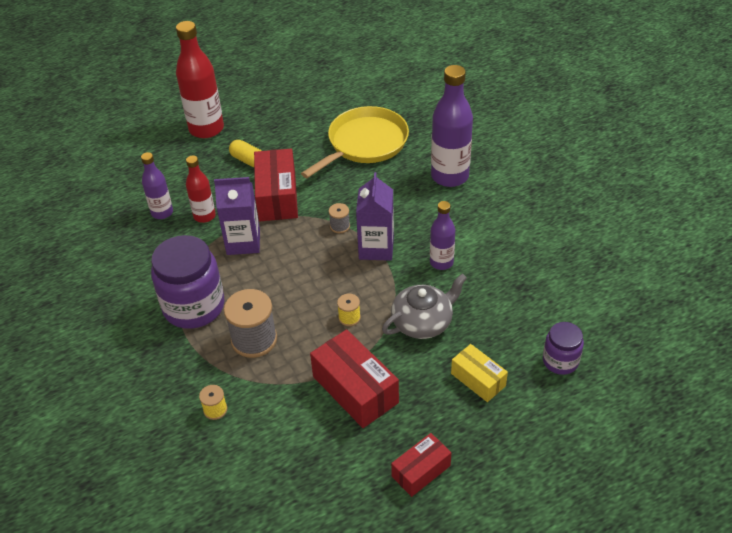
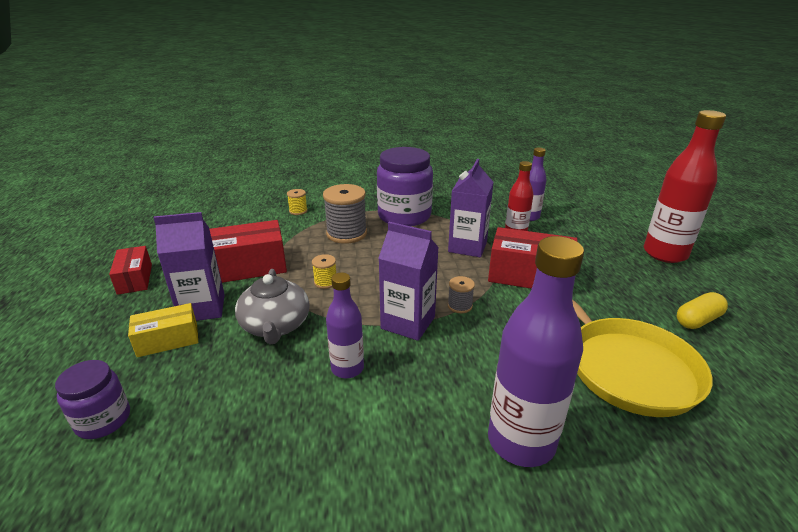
camera: 110 degrees right, 15 degrees down
(248, 160) = (600, 269): yellow capsule -> yellow capsule (698, 320)
(430, 383) = (202, 308): none -> purple carton

